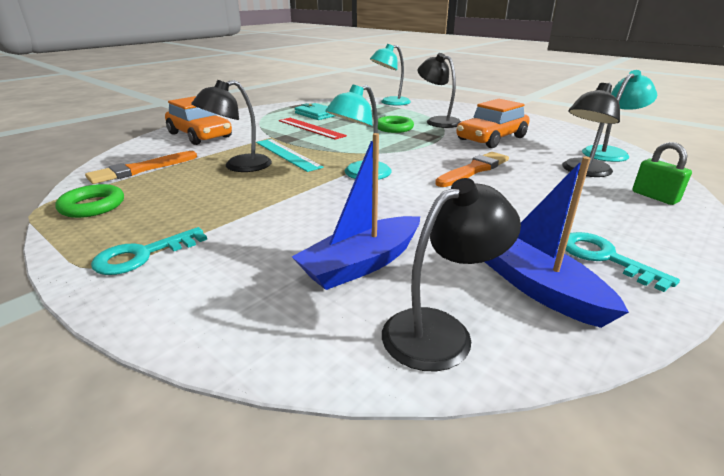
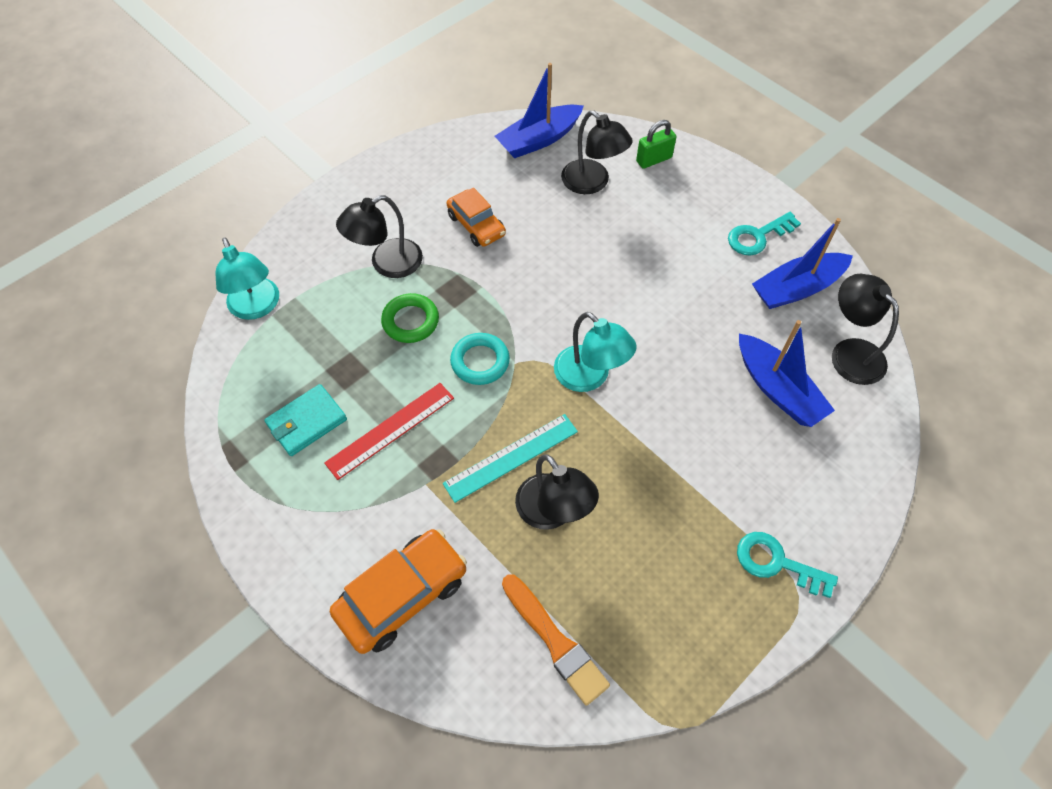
camera: 85 degrees left, 30 degrees up
(92, 206) = (673, 657): green ring -> none
(142, 255) = (776, 563): turquoise key -> turquoise key turned 150 degrees clockwise
(366, 144) = (480, 361): none -> turquoise ring
(474, 170) = (581, 269): orange brush -> none
(491, 138) = (476, 225): orange car -> orange car, size x0.67
(609, 152) = (539, 140): turquoise lamp -> blue boat

